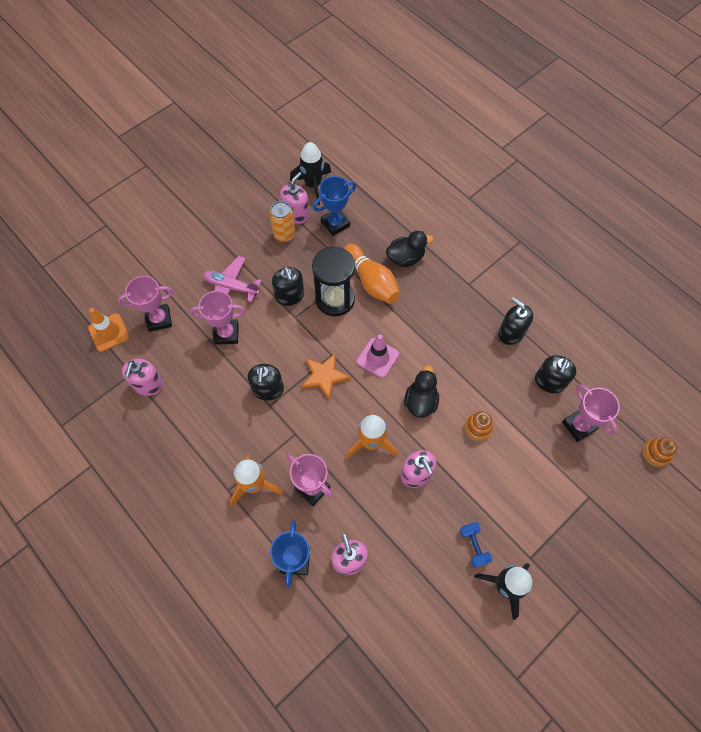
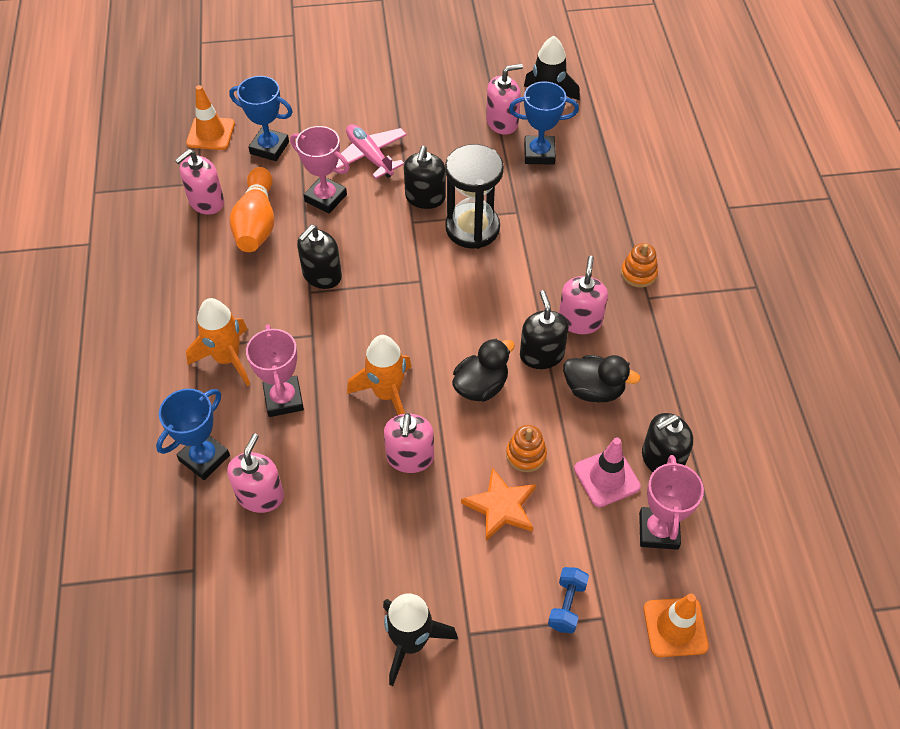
camera: 35 degrees right, 10 degrees down
(159, 319) = (269, 148): pink trophy -> blue trophy
(284, 234) = (471, 135): orange can -> none
(324, 376) = (393, 298): orange star -> orange star (501, 506)
(371, 281) = (531, 232): orange bowling pin -> orange bowling pin (257, 223)
(377, 358) = (470, 313): pink traffic cone -> pink traffic cone (606, 477)
(405, 258) = (592, 230): black duck -> black duck (594, 390)
(443, 323) = (580, 321): none -> pink soap dispenser
(473, 546) = (411, 575): blue dumbbell -> blue dumbbell (567, 605)
(511, 333) = (657, 378): black soap dispenser -> black soap dispenser (541, 355)
(627, 476) = (675, 627): none -> orange traffic cone
(656, 453) = (739, 627): orange stacking toy -> orange stacking toy (638, 273)

